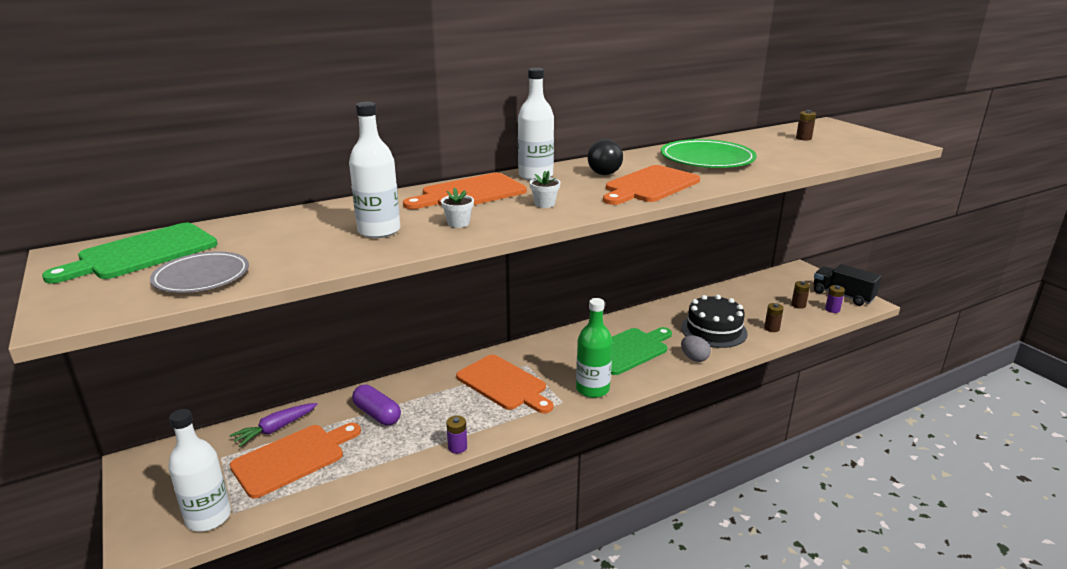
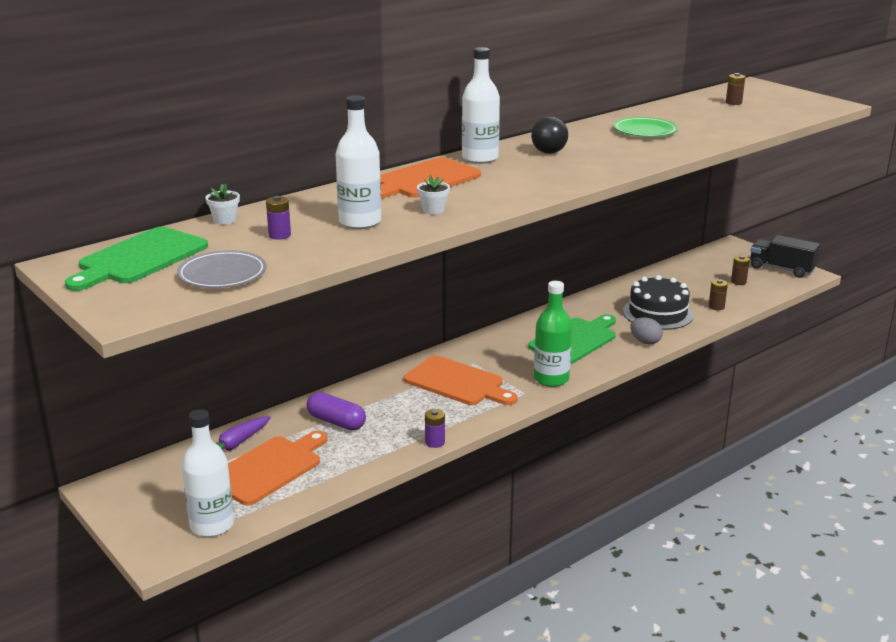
camera: 10 degrees left, 0 degrees up
(544, 204) = (506, 186): white flower pot -> white flower pot (225, 220)
(650, 186) = (600, 162): orange cutting board -> none
(707, 159) = (645, 131): green plate -> green plate, size x0.65
(832, 309) = (774, 283): purple battery -> purple battery (279, 235)

